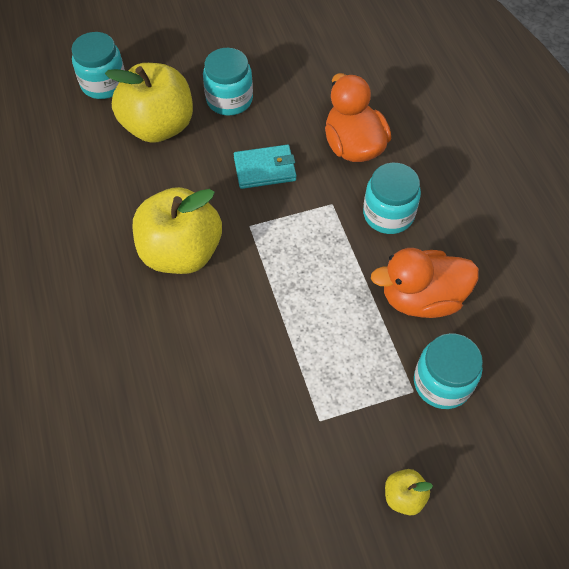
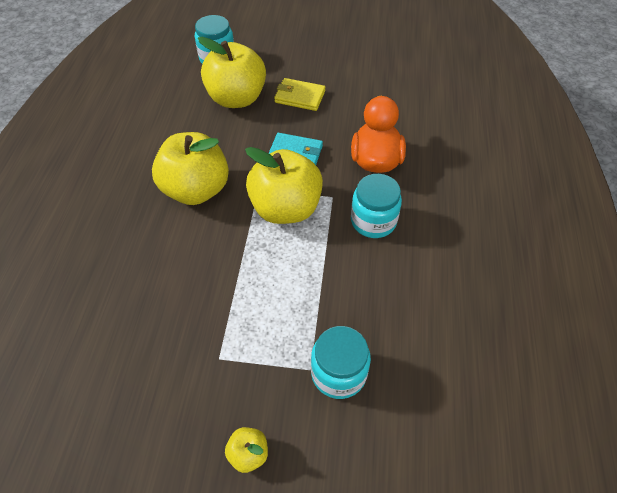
camera: 25 degrees right, 5 degrees down
(229, 99) = (300, 97): turquoise jar -> yellow wallet
(291, 235) = (286, 208): none -> yellow apple
(421, 298) = (362, 297): orange duck -> none

